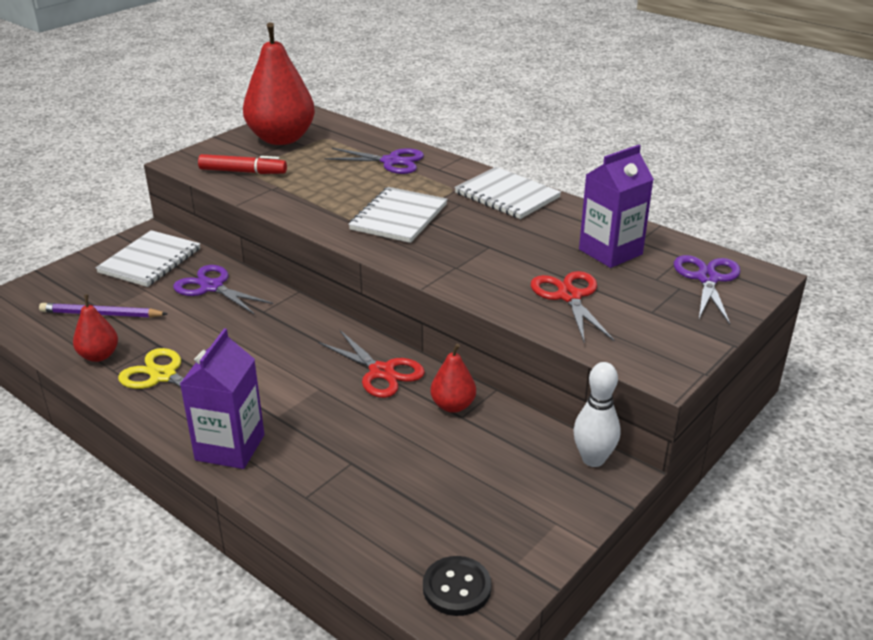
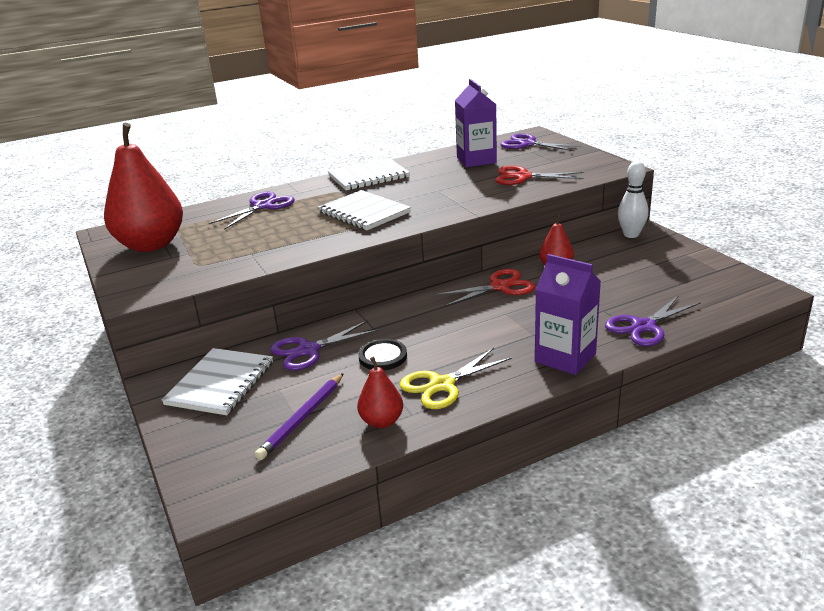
camera: 65 degrees left, 5 degrees down
(150, 261) = (220, 383): white notebook -> white notebook turned 60 degrees clockwise
(243, 172) = (200, 266): red marker -> none
(318, 501) = (644, 326): none -> purple scissors
(456, 588) = (738, 290): black button -> black button (383, 357)

